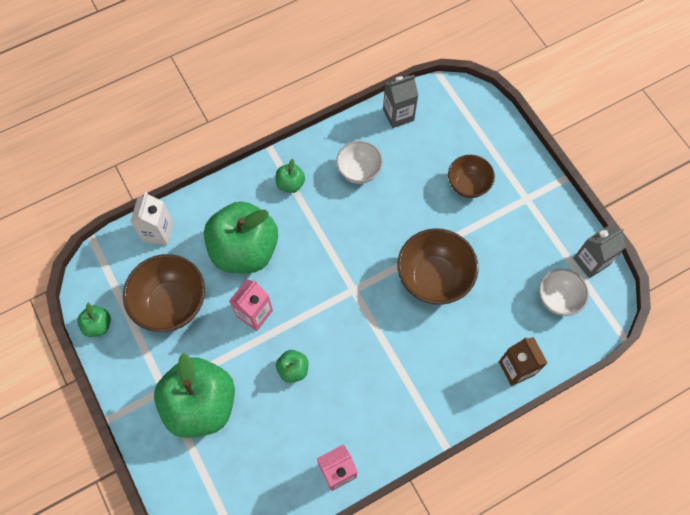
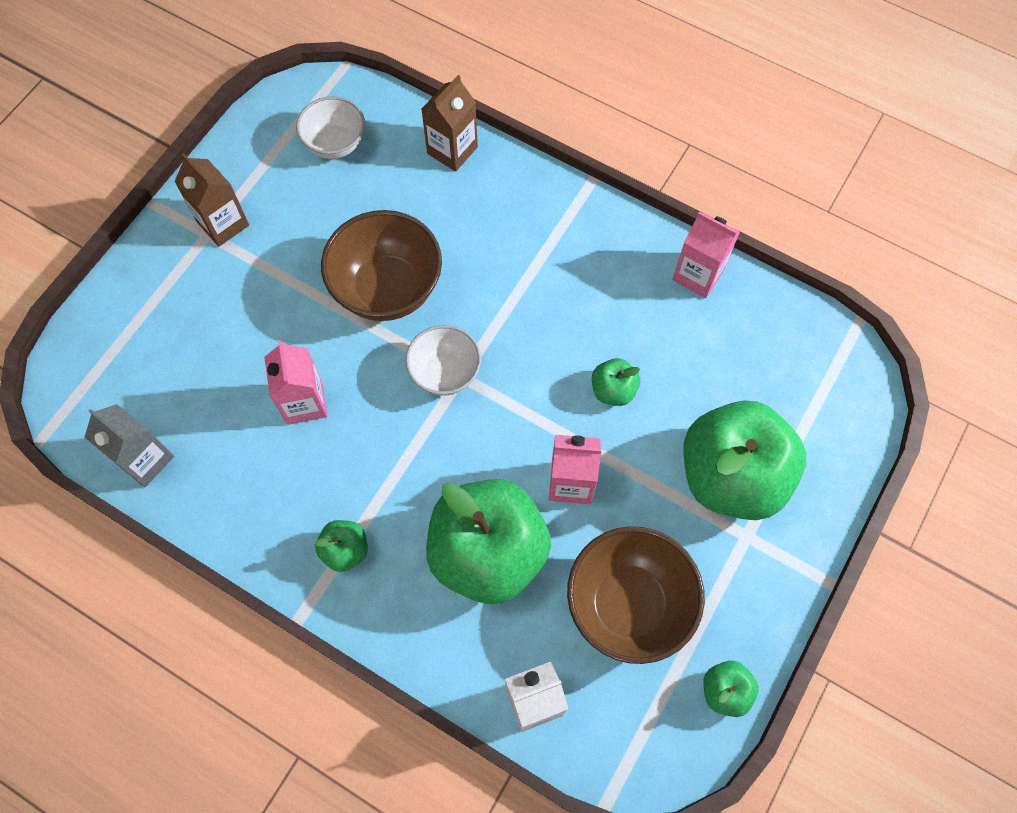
camera: 120 degrees left, 0 degrees up
(359, 171) = (273, 464): white bowl -> white bowl (445, 373)
(386, 202) = (304, 402): none -> pink carton
(468, 185) = (222, 312): brown bowl -> none
(529, 210) = (223, 224): none -> brown carton
(591, 261) = (263, 129): grey carton -> none

